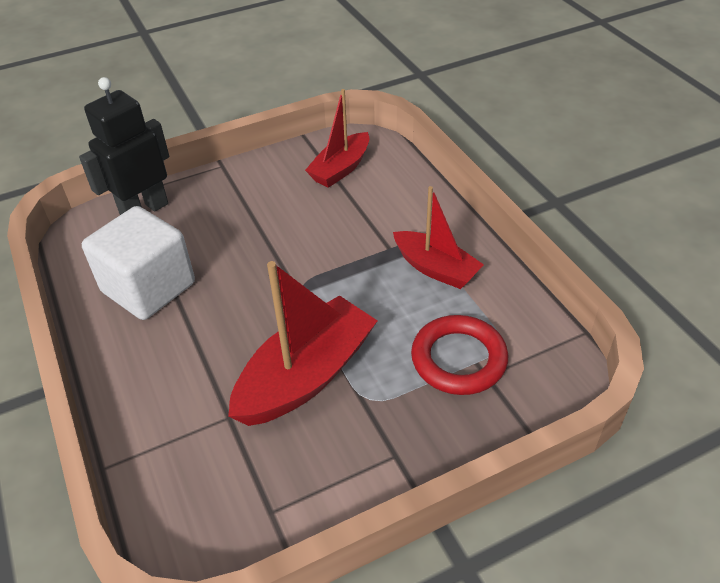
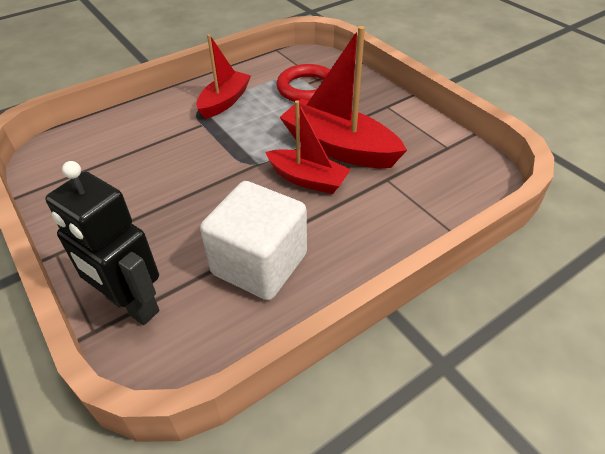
camera: 100 degrees left, 0 degrees up
(340, 169) = (87, 162): red boat -> red boat (307, 179)

